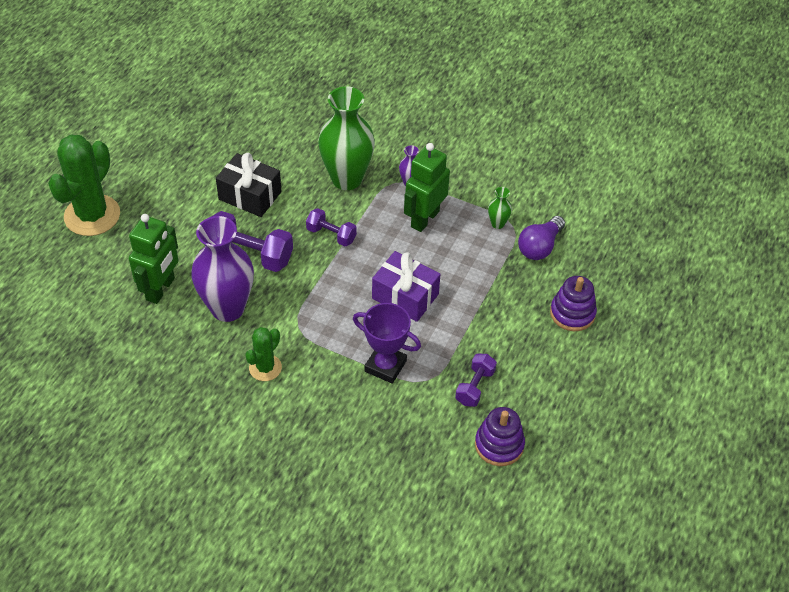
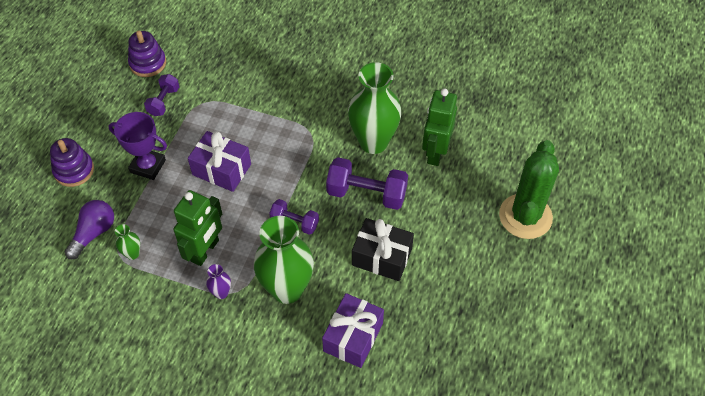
camera: 175 degrees right, 5 degrees up
(227, 308) = (373, 142): purple vase -> green vase
(265, 368) = (331, 98): green cactus -> none
(292, 138) = (353, 337): none -> purple gift
(385, 366) = (235, 109): purple trophy -> purple trophy (148, 166)

